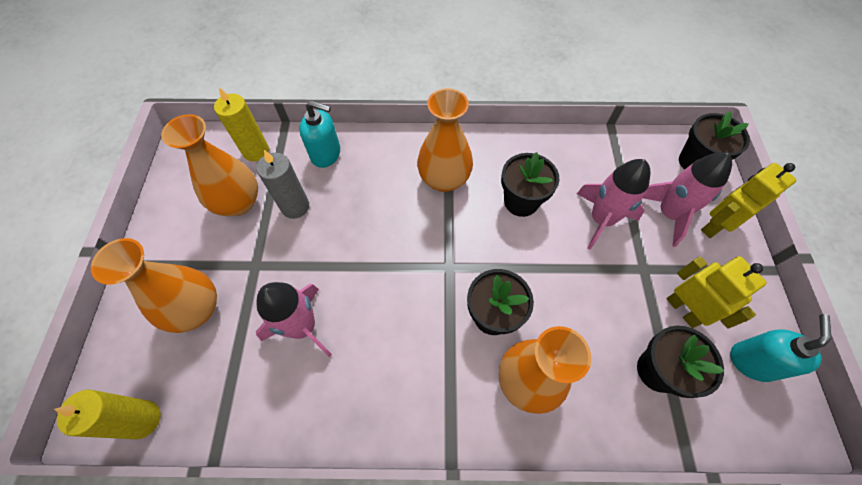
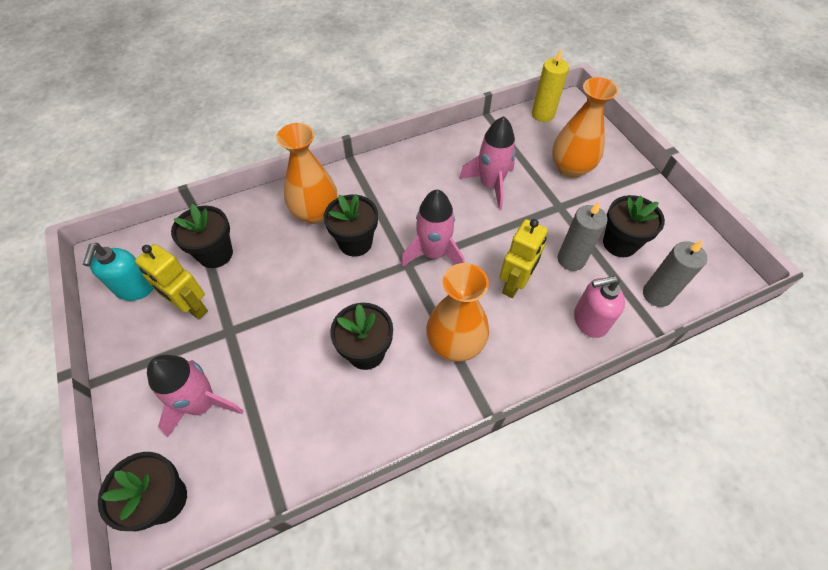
camera: 155 degrees right, 5 degrees down
(239, 203) = (620, 243): orange vase -> black flower pot
(256, 151) = (657, 294): yellow candle -> grey candle
(326, 154) = (589, 320): turquoise soap dispenser -> pink soap dispenser
(601, 219) = (277, 366): pink rocket -> pink rocket (433, 253)
(715, 226) = (150, 410): yellow robot -> yellow robot (514, 284)

